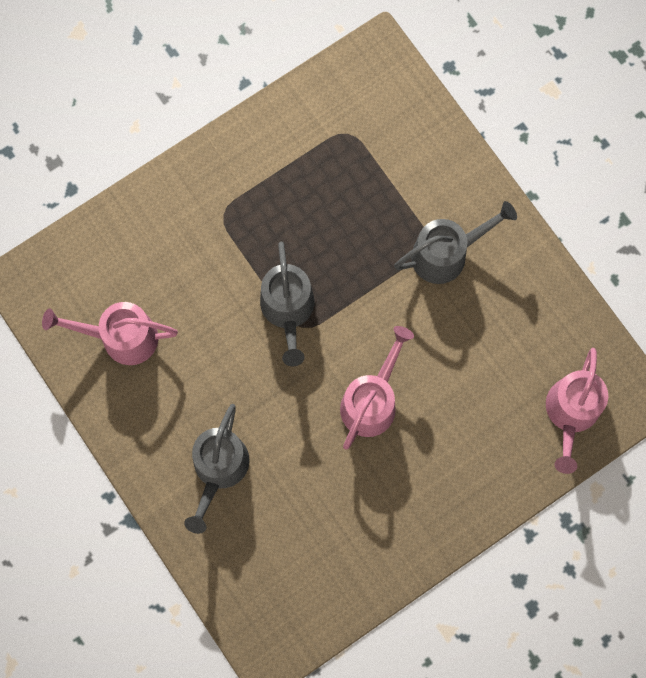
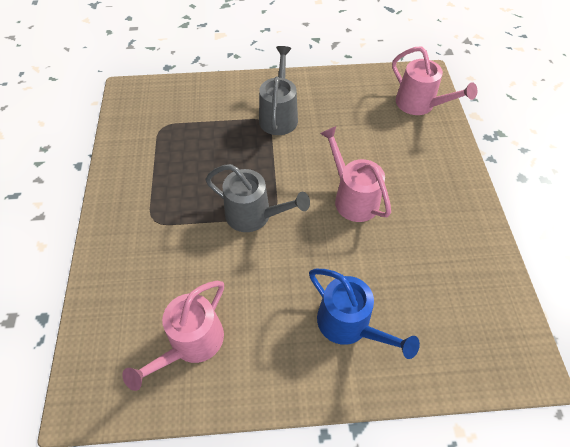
camera: 60 degrees left, 20 degrees down
(218, 470) = (349, 325): grey watering can -> blue watering can

